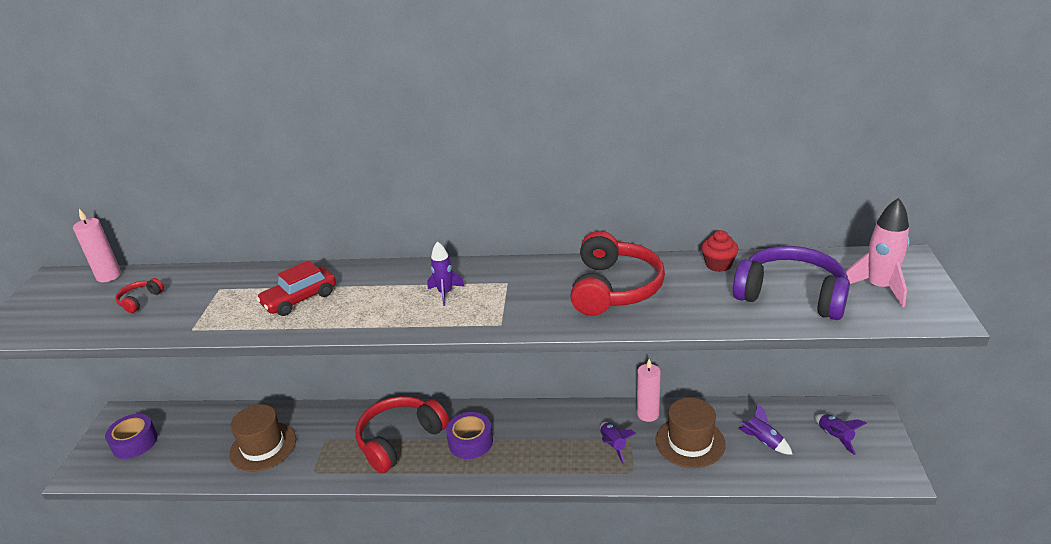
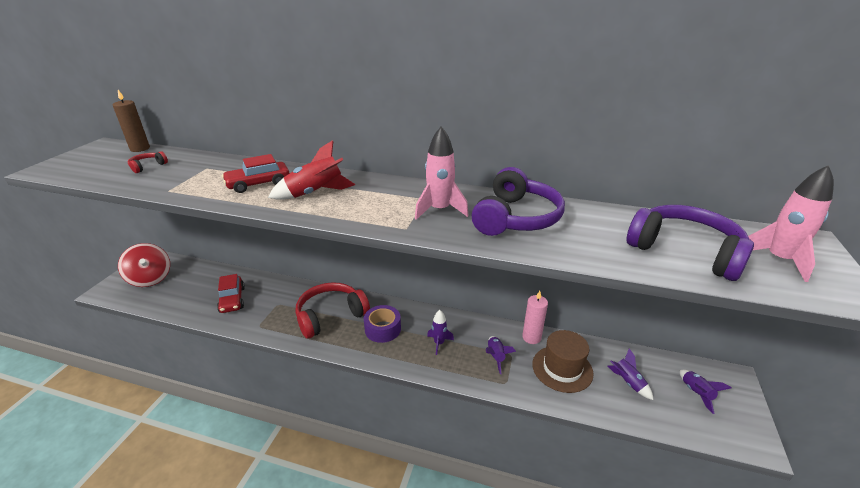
camera: 10 degrees right, 0 degrees up
(109, 276) = (140, 149): pink candle -> brown candle
(135, 442) = (150, 278): purple tape -> red spinning top
(263, 447) = (232, 300): brown hat -> red car
(376, 299) = (315, 193): none -> red rocket
(445, 293) = (371, 198): purple rocket -> purple rocket (439, 343)
(529, 294) = (439, 210): none -> pink rocket
(614, 288) = (516, 218): red headphones -> purple headphones
(718, 265) = (617, 215): red cupcake -> none

